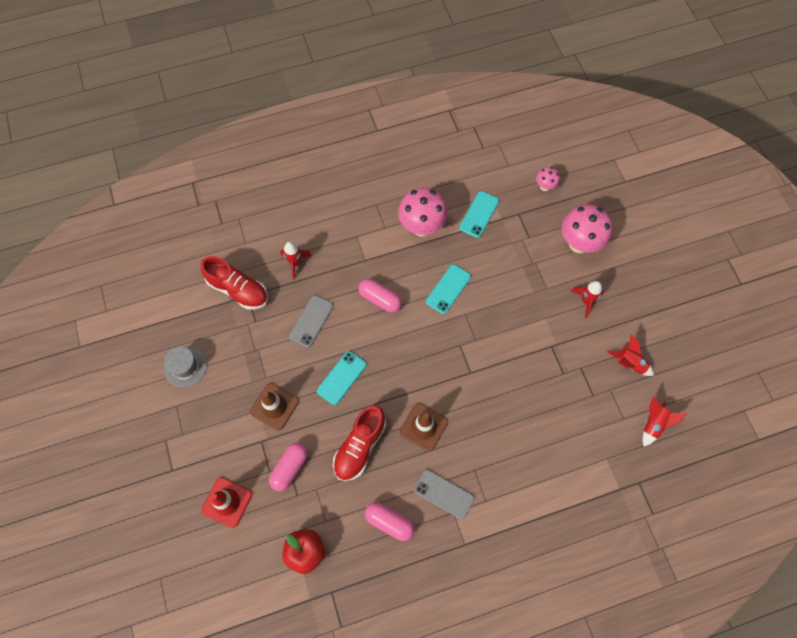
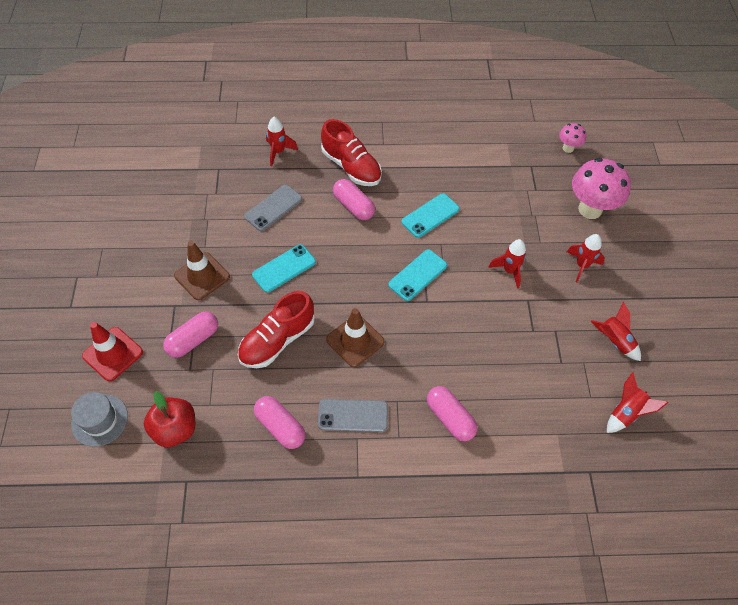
camera: 15 degrees right, 10 degrees down
(185, 366) = (127, 215): grey hat -> grey hat (99, 420)
(238, 289) = (211, 161): red shoe -> red shoe (351, 167)
(421, 227) = (422, 153): pink mushroom -> none
(444, 494) = (353, 415): grey phone -> grey phone turned 45 degrees counterclockwise
(479, 214) = (488, 156): turquoise phone -> turquoise phone (418, 275)
(520, 471) = (450, 418): none -> pink capsule
(529, 323) = (509, 271): none -> red rocket

